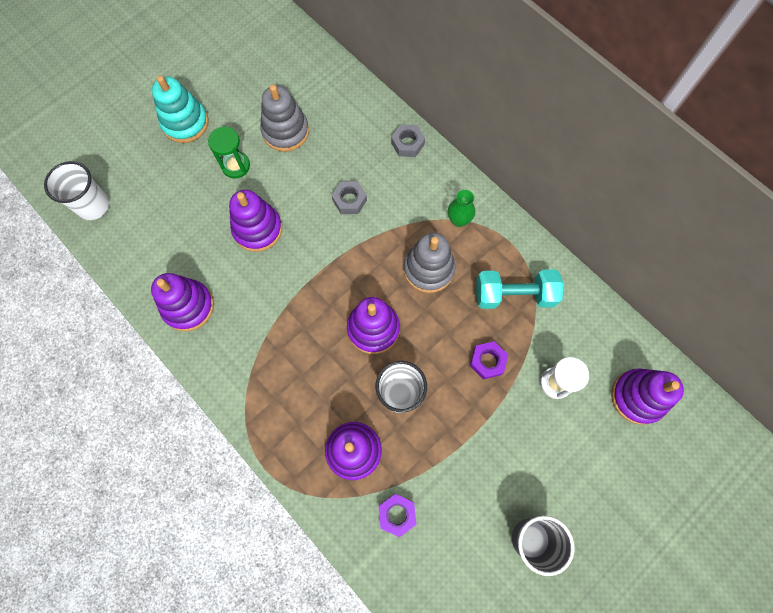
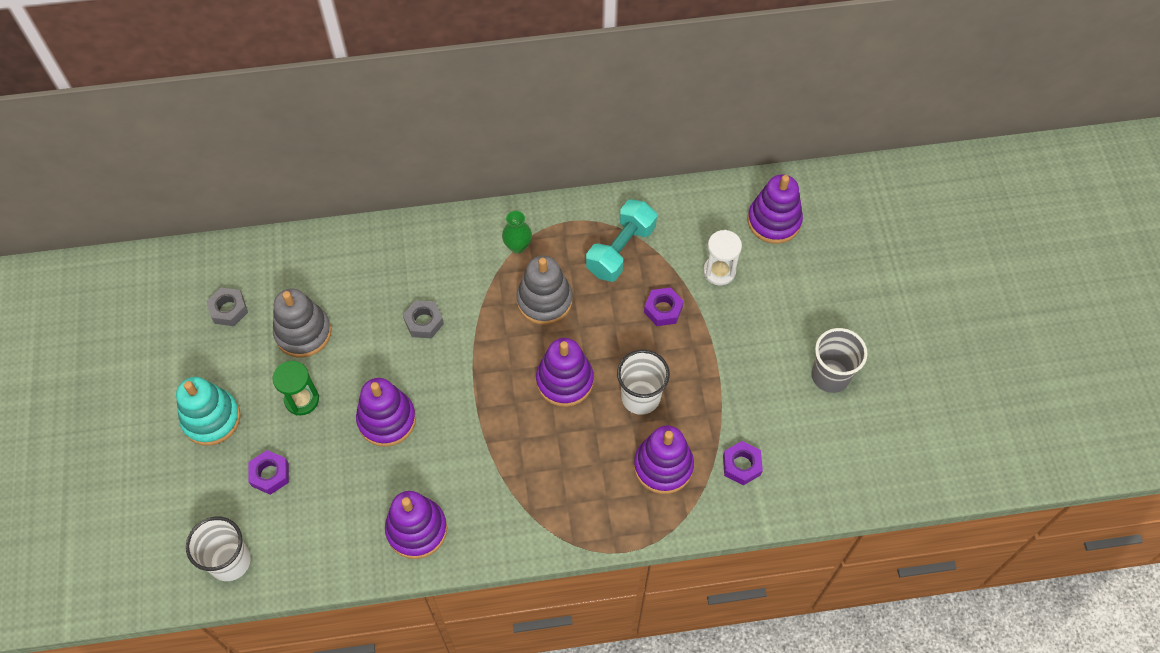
camera: 55 degrees left, 10 degrees down
(169, 186) = (270, 474): none -> purple nut
(407, 144) = (408, 238): grey nut -> grey nut (228, 309)

